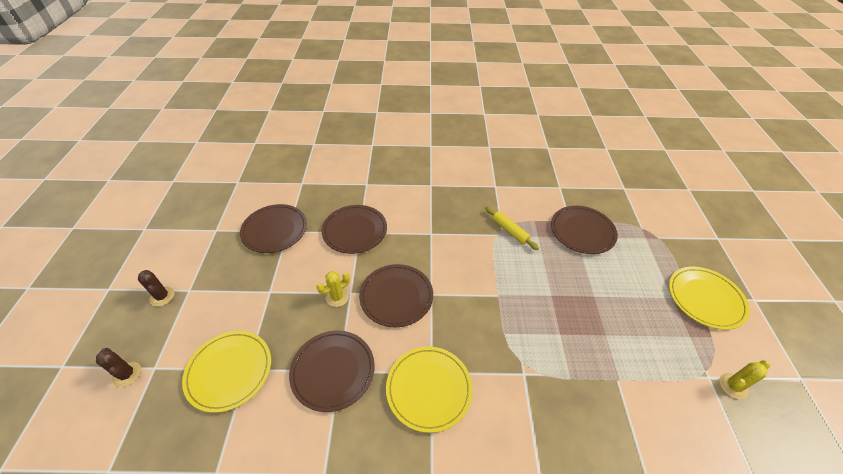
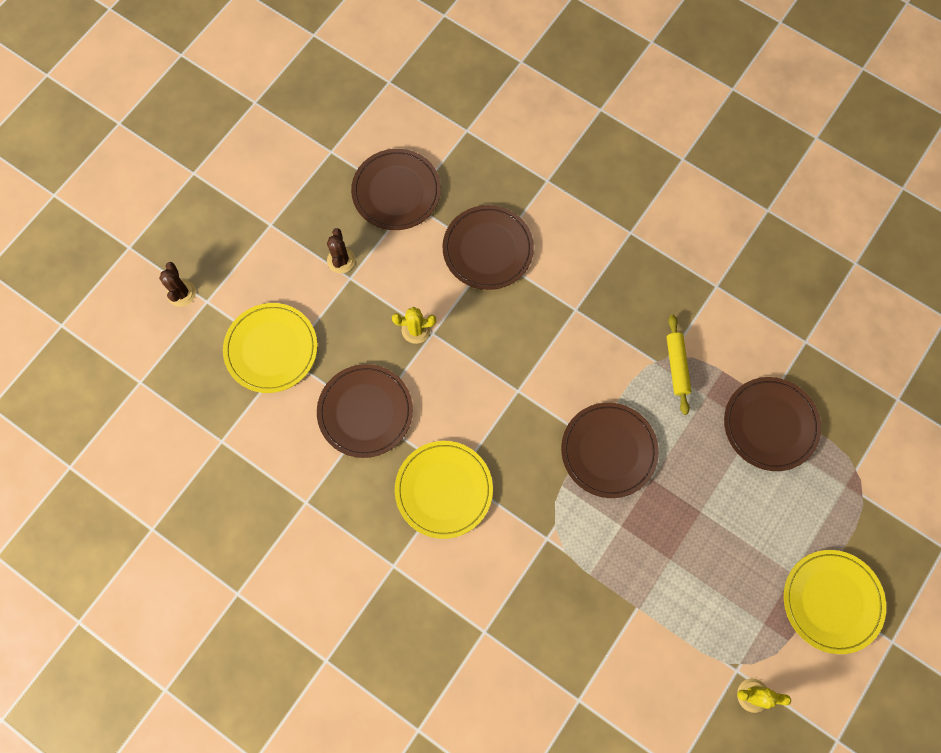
camera: 35 degrees right, 25 degrees up
(162, 296) = (242, 216): brown cactus -> brown cactus (341, 260)
(396, 296) = (478, 369): brown plate -> brown plate (608, 451)

